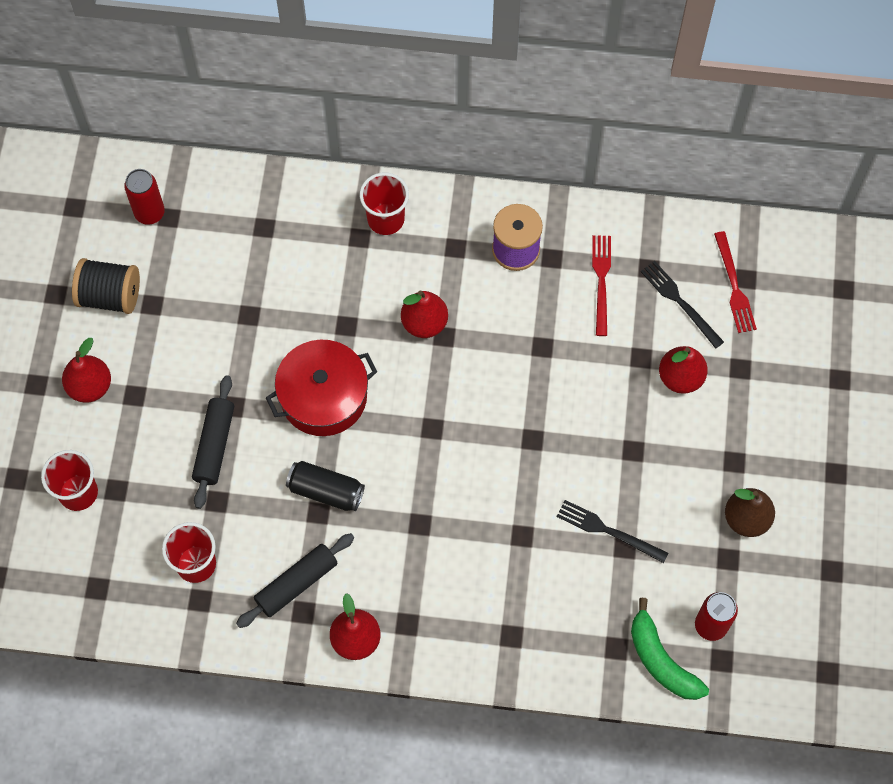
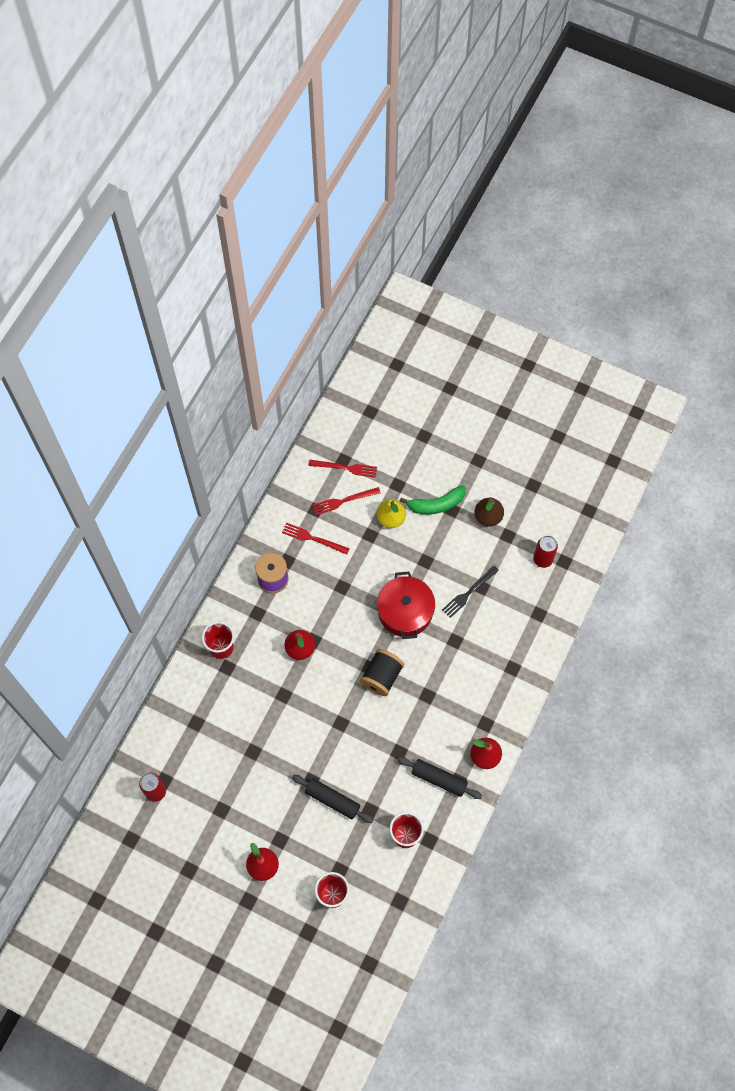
camera: 70 degrees left, 0 degrees up
(110, 296) = (204, 835): black spool -> black spool (382, 677)
(297, 584) = (439, 779): black rolling pin -> black rolling pin turned 45 degrees counterclockwise
(323, 396) = (325, 724): red pot -> red pot (405, 611)
(326, 491) = (387, 743): black can -> none
(661, 660) = (553, 593): green banana -> green banana (436, 504)
(680, 302) = (344, 501): black fork -> red fork
(680, 378) = (391, 518): red pear -> yellow pear

